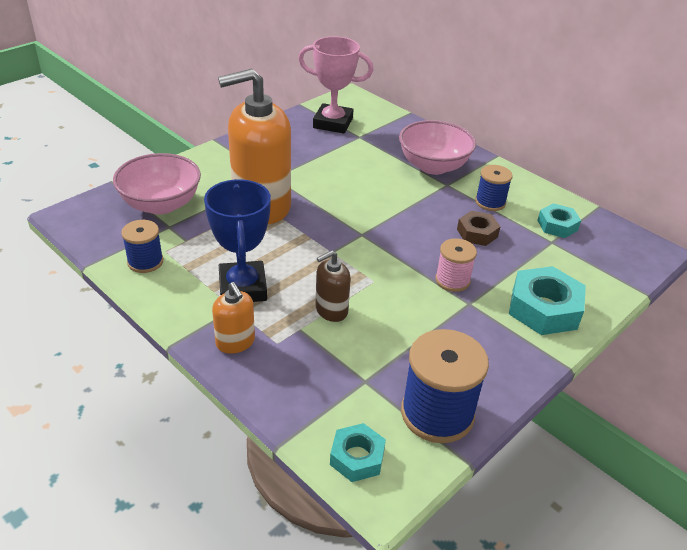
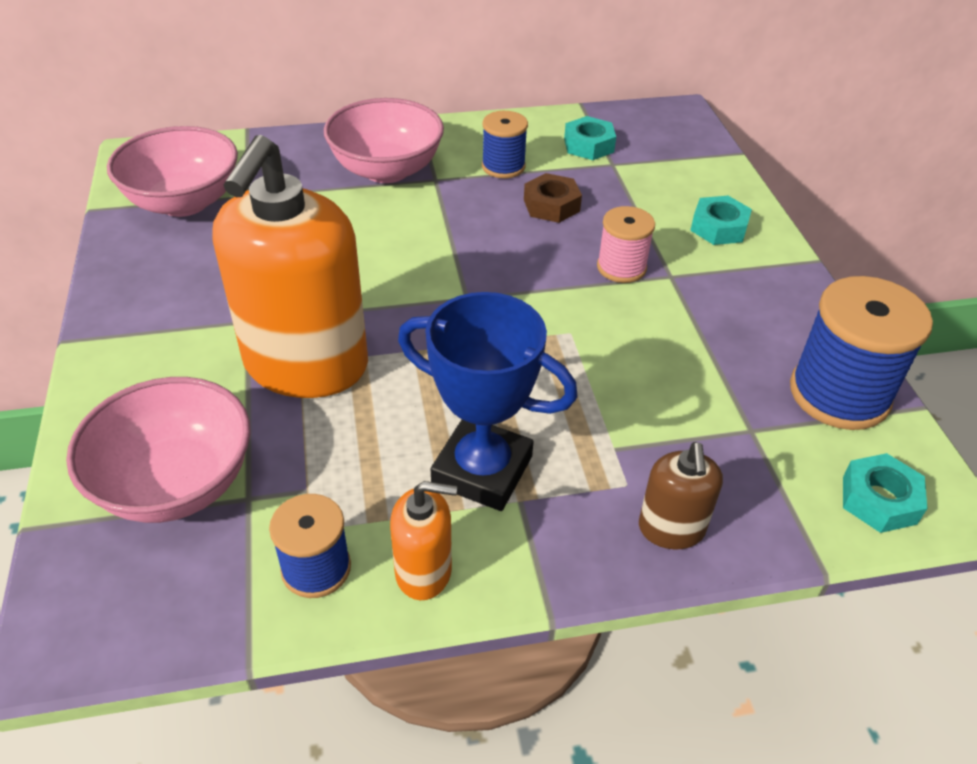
camera: 55 degrees left, 5 degrees up
(235, 342) = (597, 531): orange soap dispenser -> orange soap dispenser (424, 571)
(331, 310) = (599, 399): brown soap dispenser -> brown soap dispenser (671, 529)
(333, 123) = (184, 202): pink trophy -> pink bowl
(544, 308) = (718, 228): turquoise nut -> turquoise nut, size x0.60

